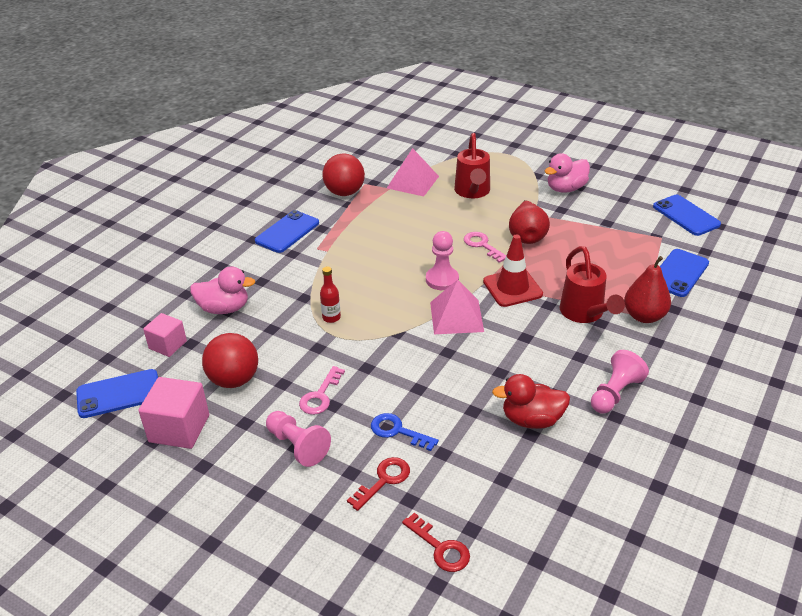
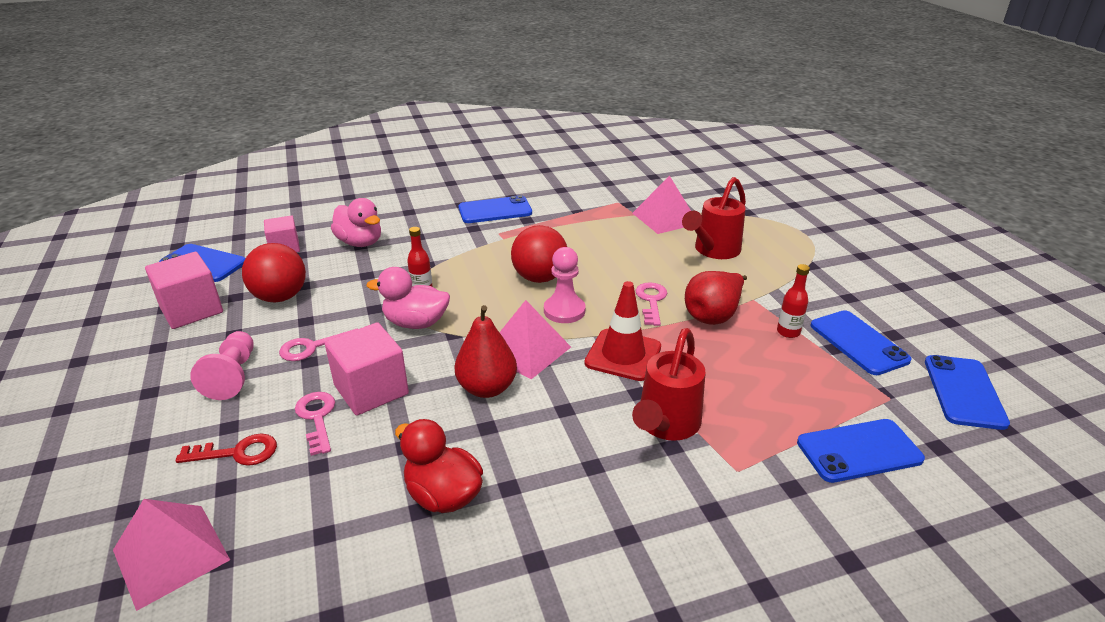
camera: 40 degrees right, 5 degrees down
(344, 192) = (589, 201): red ball -> red ball (539, 278)
(397, 431) = (317, 418): blue key -> pink key
(403, 395) = (371, 390): none -> pink cube
(440, 548) = (171, 554): red key -> pink pyramid
(565, 189) = (828, 292): pink duck -> pink duck (416, 323)
(575, 225) = (788, 332): none -> red bottle
(614, 213) = (858, 343): none -> blue phone
(615, 393) = (573, 533): pink pawn -> none
(644, 316) = (738, 472): red pear -> red pear (487, 388)

